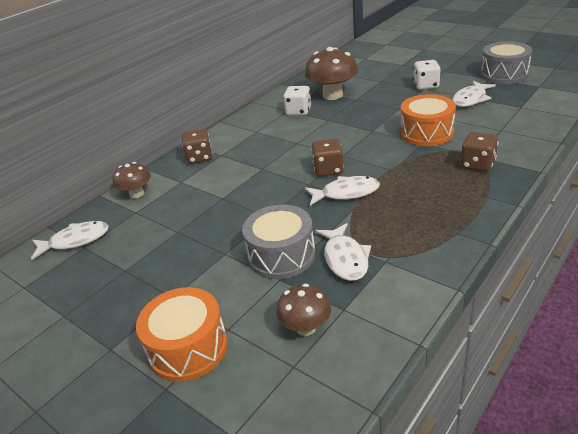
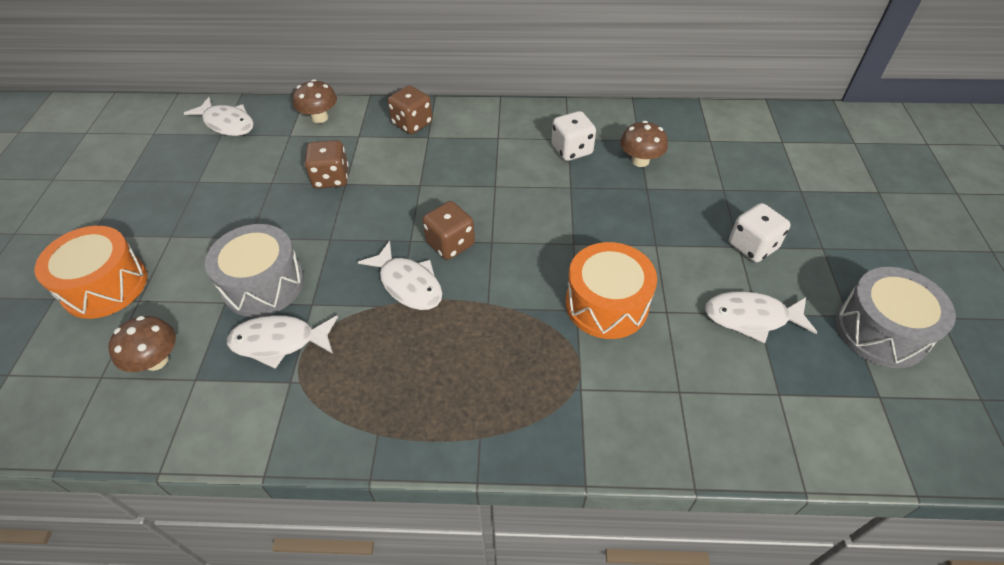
camera: 50 degrees right, 15 degrees up
(332, 95) = (640, 161): brown mushroom -> brown mushroom, size x0.57
(345, 259) = (279, 342): white fish -> white fish turned 45 degrees clockwise
(477, 165) = (555, 397): brown dice -> brown dice (331, 178)

